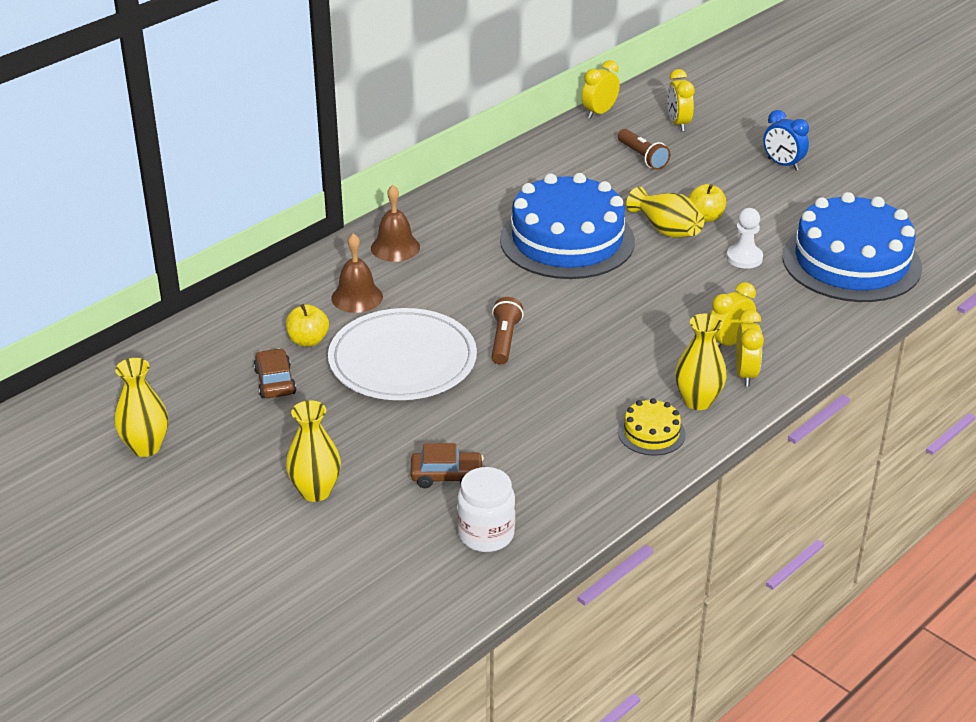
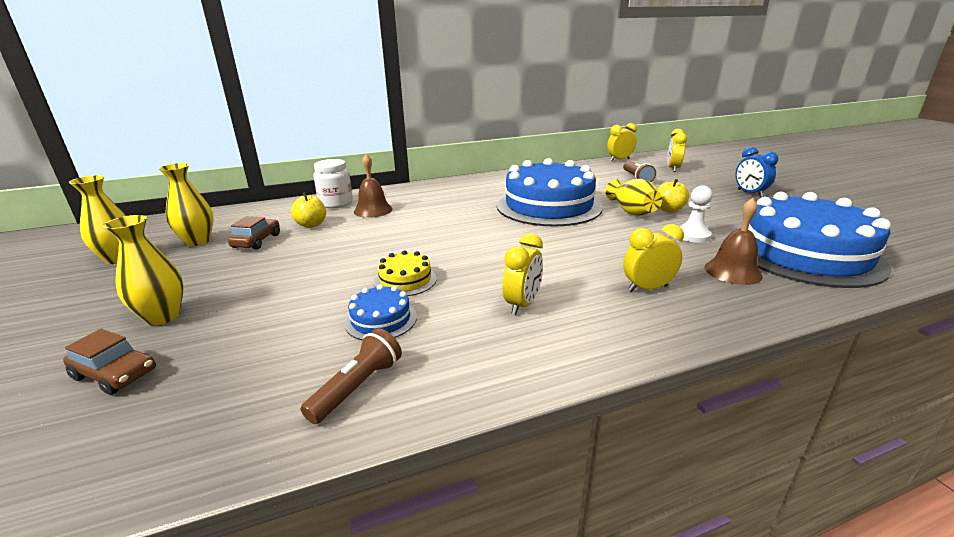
camera: 25 degrees right, 10 degrees down
(395, 247) = (428, 193): brown bell -> brown bell (732, 271)
(402, 360) = (356, 246): white plate -> none
(447, 476) = (276, 334): brown car -> brown car (115, 374)
(486, 535) = (232, 406): white jar -> white jar (336, 203)
(504, 340) = (444, 249): brown flashlight -> brown flashlight (357, 387)
(523, 438) = (381, 320): none -> blue cake
(651, 433) = (510, 348): yellow cake -> yellow cake (405, 280)
(698, 401) = (584, 330): yellow vase -> yellow vase (198, 241)
(745, 374) = (652, 318): yellow clock -> yellow clock (522, 304)

